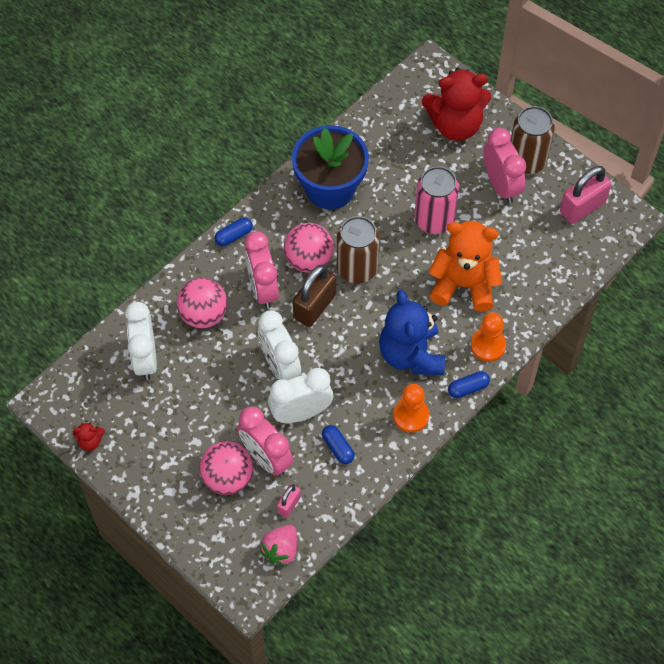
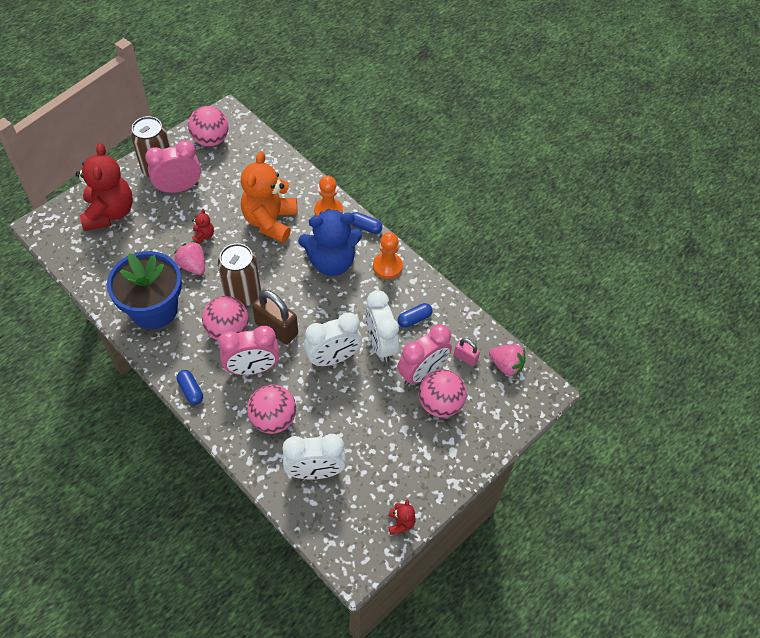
camera: 90 degrees left, 5 degrees down
(391, 215) = (193, 266): none -> pink strawberry
(434, 220) = (203, 236): pink can -> red teddy bear
(468, 388) = (365, 227): blue capsule -> blue capsule turned 45 degrees counterclockwise
(582, 207) = (211, 140): pink padlock -> pink ball

